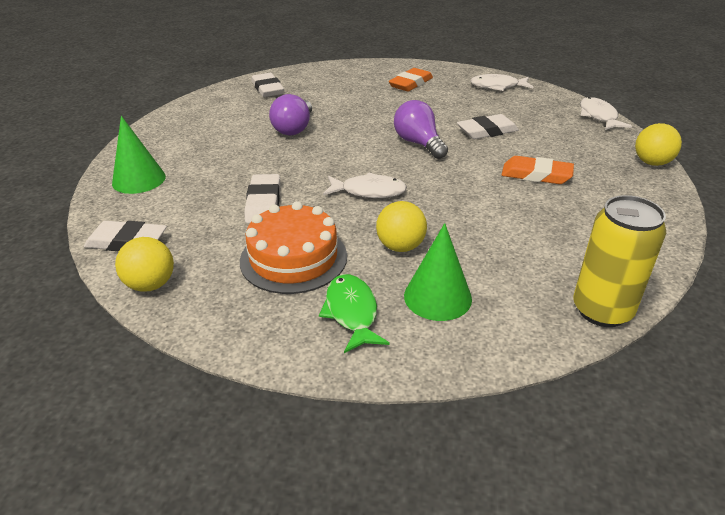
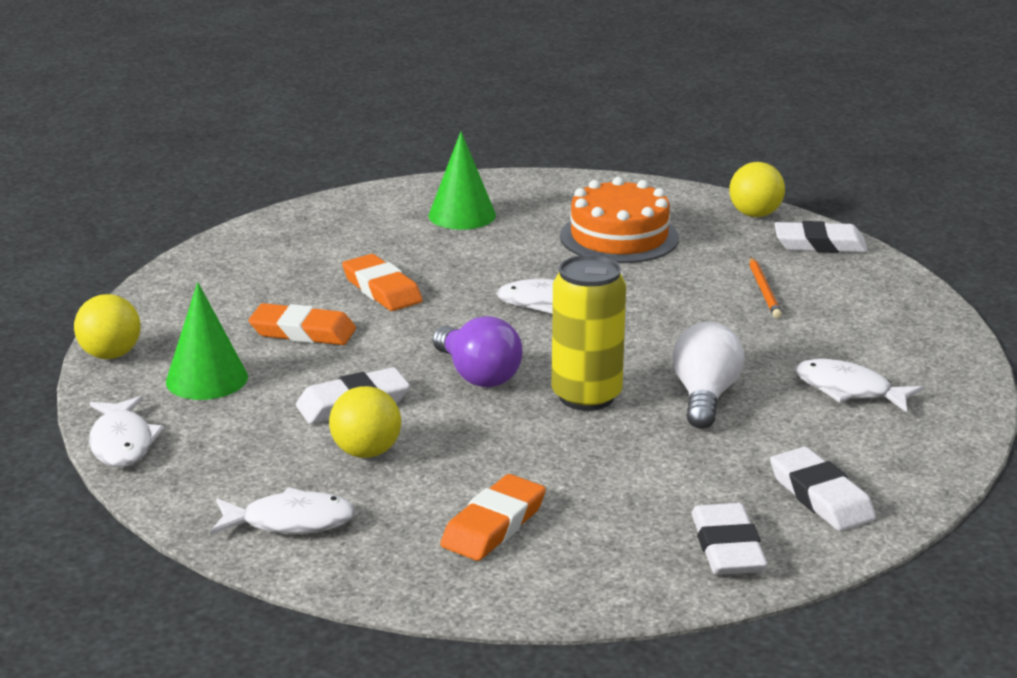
camera: 175 degrees right, 10 degrees down
(139, 179) = (885, 307): green cone -> green cone (207, 379)
(210, 196) = (764, 290): none -> orange pencil
(214, 130) = (849, 390): none -> white fish
(263, 203) = (686, 286): white eraser -> white eraser (727, 547)
(294, 129) = (705, 397): purple light bulb -> white light bulb
(352, 312) = (544, 204): green fish -> none
(400, 246) = (501, 250): yellow ball -> yellow ball (366, 452)
(492, 208) = (382, 289): none -> orange eraser
(602, 310) = (305, 212): yellow can -> yellow can (586, 396)

